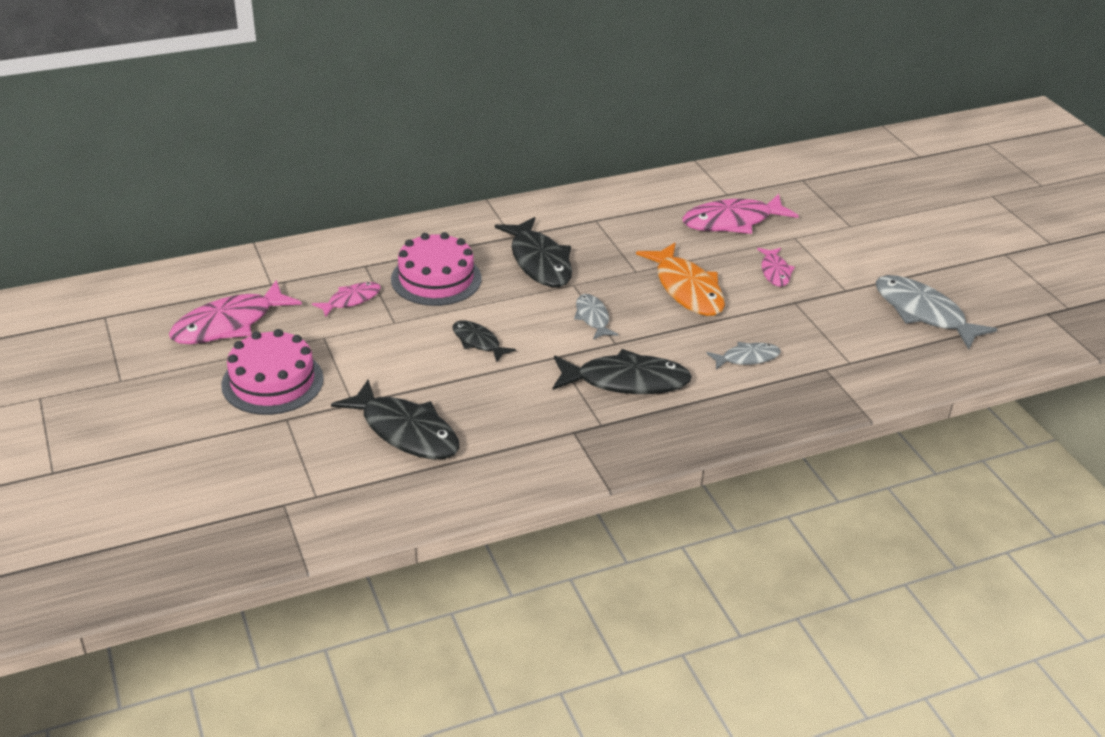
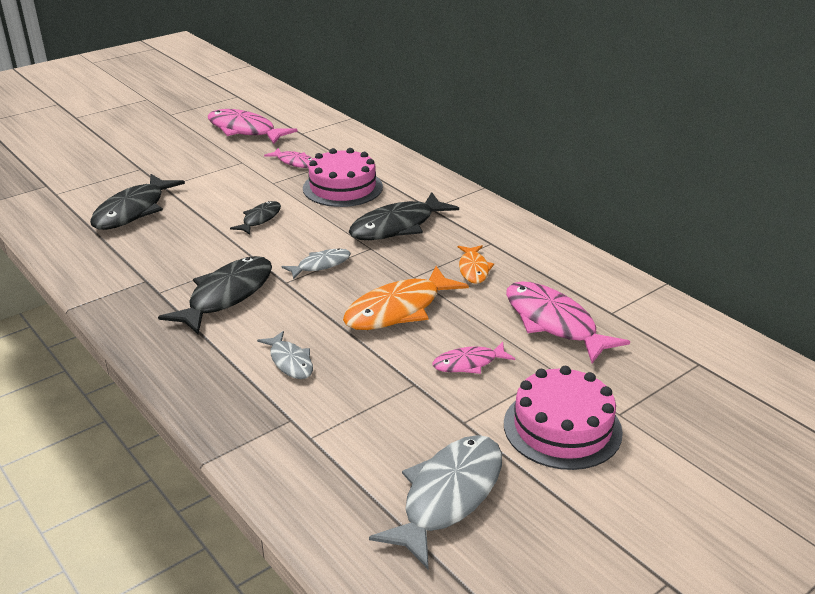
camera: 75 degrees right, 5 degrees down
(272, 381) = (182, 156): pink cake -> pink cake (562, 427)
(626, 381) = (226, 296): black fish -> black fish turned 135 degrees counterclockwise
(636, 238) = (473, 269): none -> orange fish

